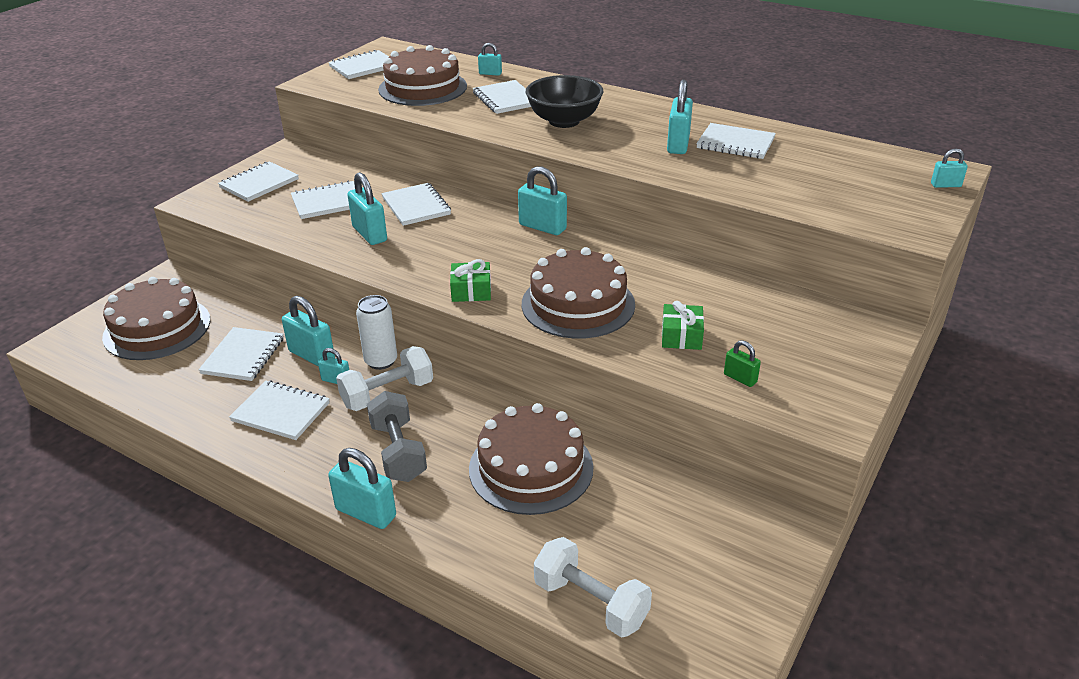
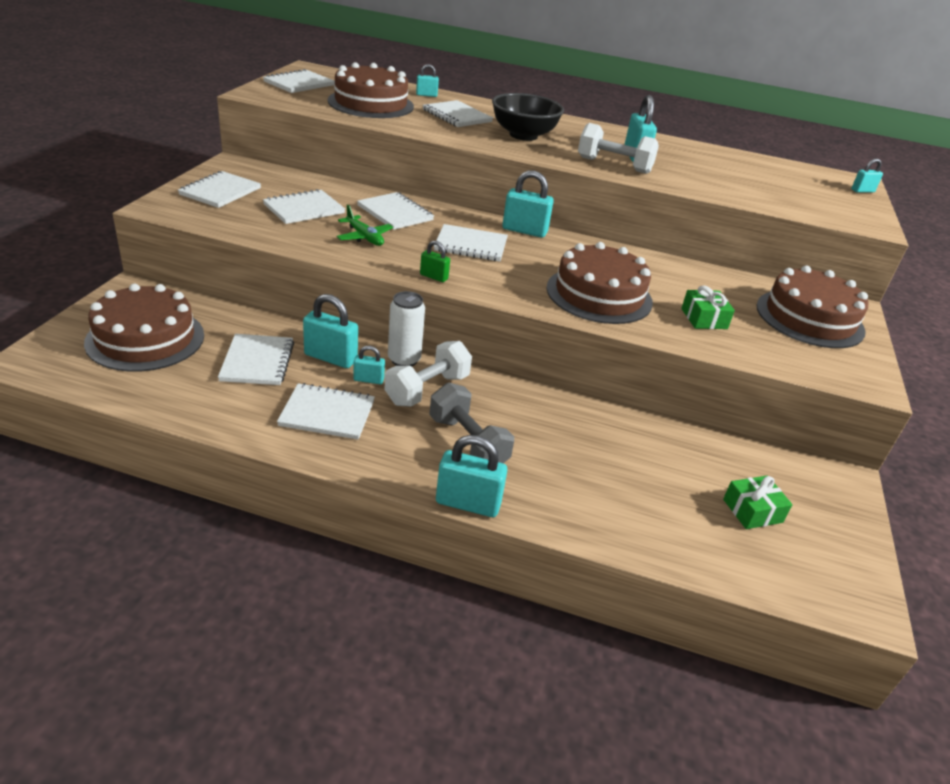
camera: 20 degrees left, 0 degrees up
(369, 234) = (364, 237): turquoise padlock -> green plane
(471, 291) = (495, 286): green gift -> green gift (752, 511)
(531, 468) = (599, 447): brown cake -> brown cake (809, 318)
(591, 602) = (722, 563): white dumbbell -> white dumbbell (614, 165)
(735, 143) = (681, 157): white notebook -> white notebook (471, 245)
(740, 378) = (774, 351): green padlock -> green padlock (434, 277)

